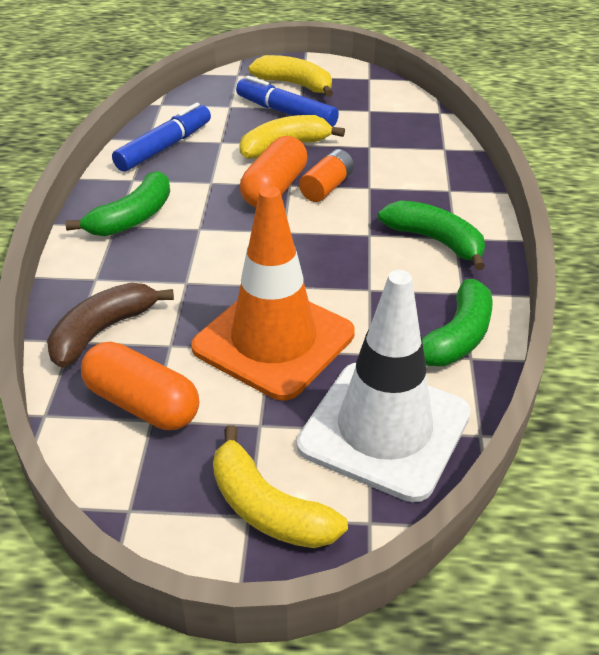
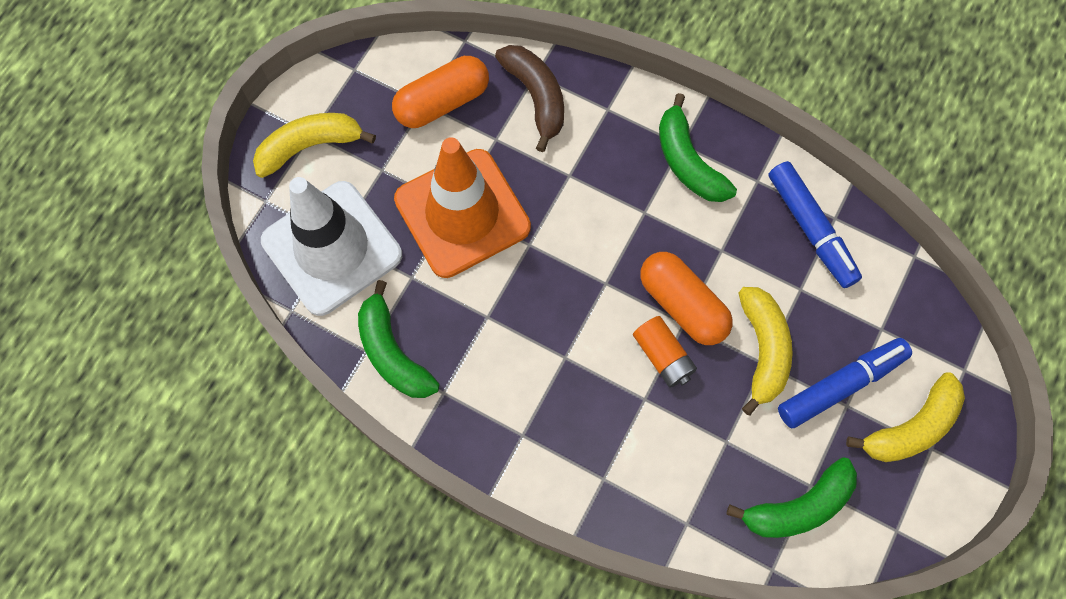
camera: 115 degrees right, 30 degrees up
(435, 241) = (526, 412): green banana -> green banana (798, 506)

